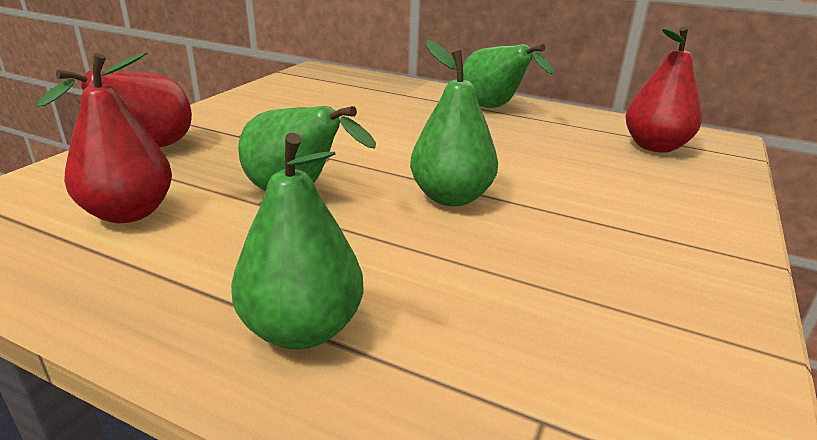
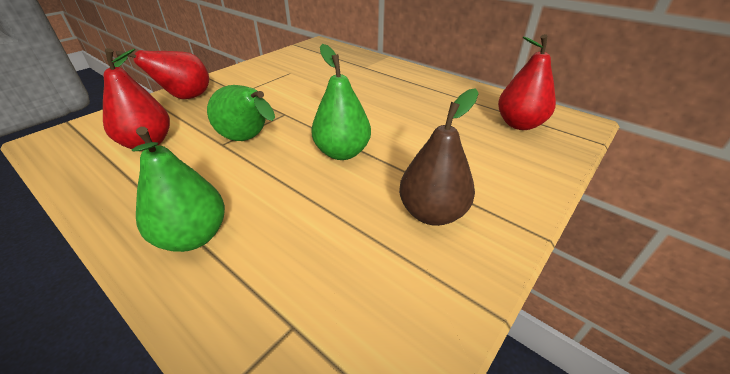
camera: 15 degrees right, 10 degrees up
(494, 108) = (419, 82): green pear -> none
(625, 255) = (432, 213): none -> brown pear

